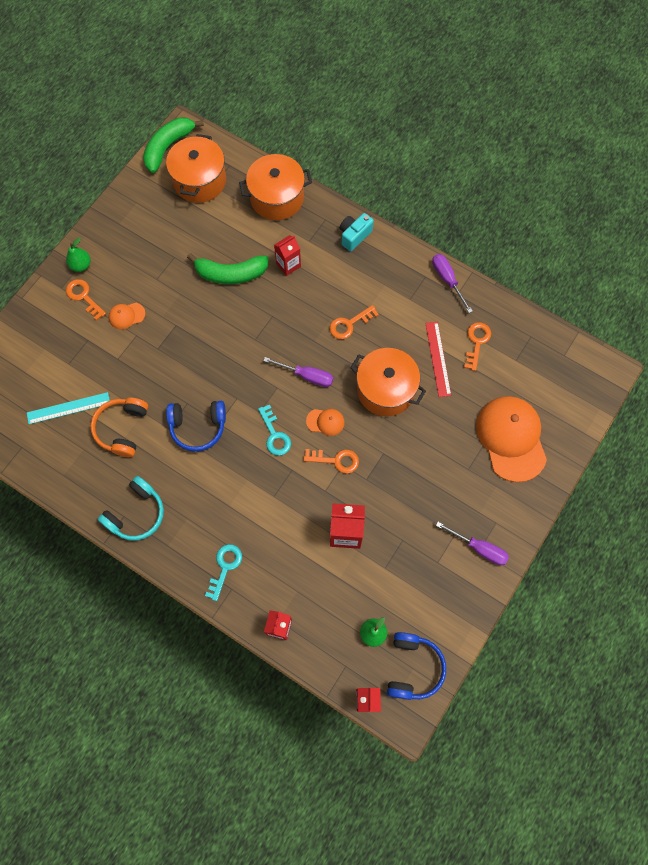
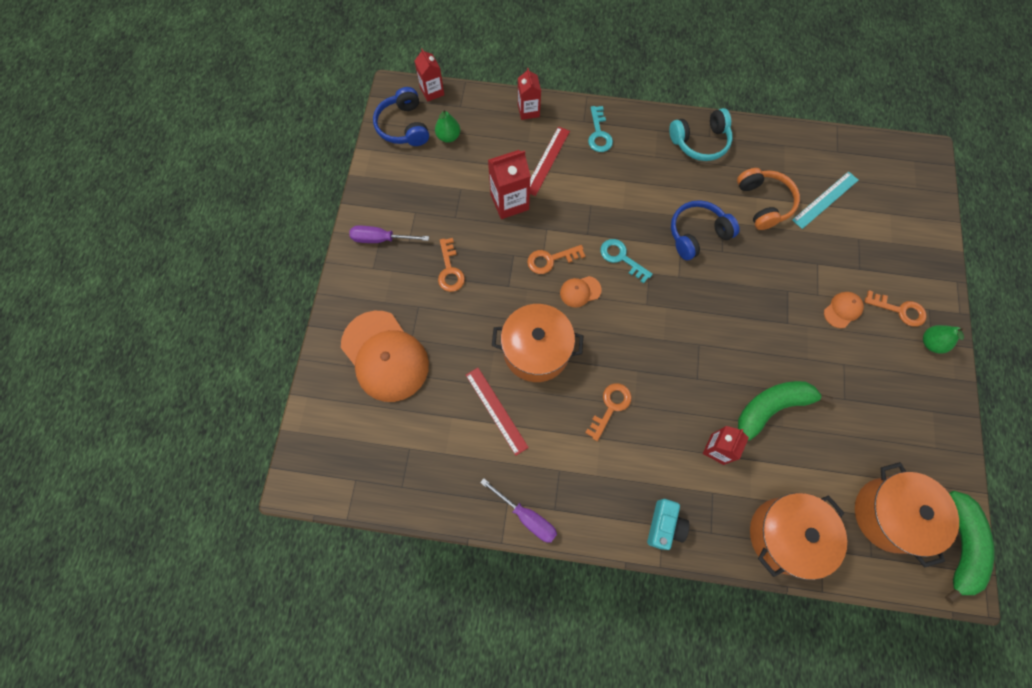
camera: 155 degrees right, 0 degrees up
(136, 514) = (700, 142): turquoise headphones -> turquoise headphones turned 120 degrees counterclockwise
(290, 560) = (547, 160): none -> red ruler
(307, 376) = (623, 329): purple screwdriver -> none
(477, 342) = (461, 450): orange key -> orange key (450, 270)

